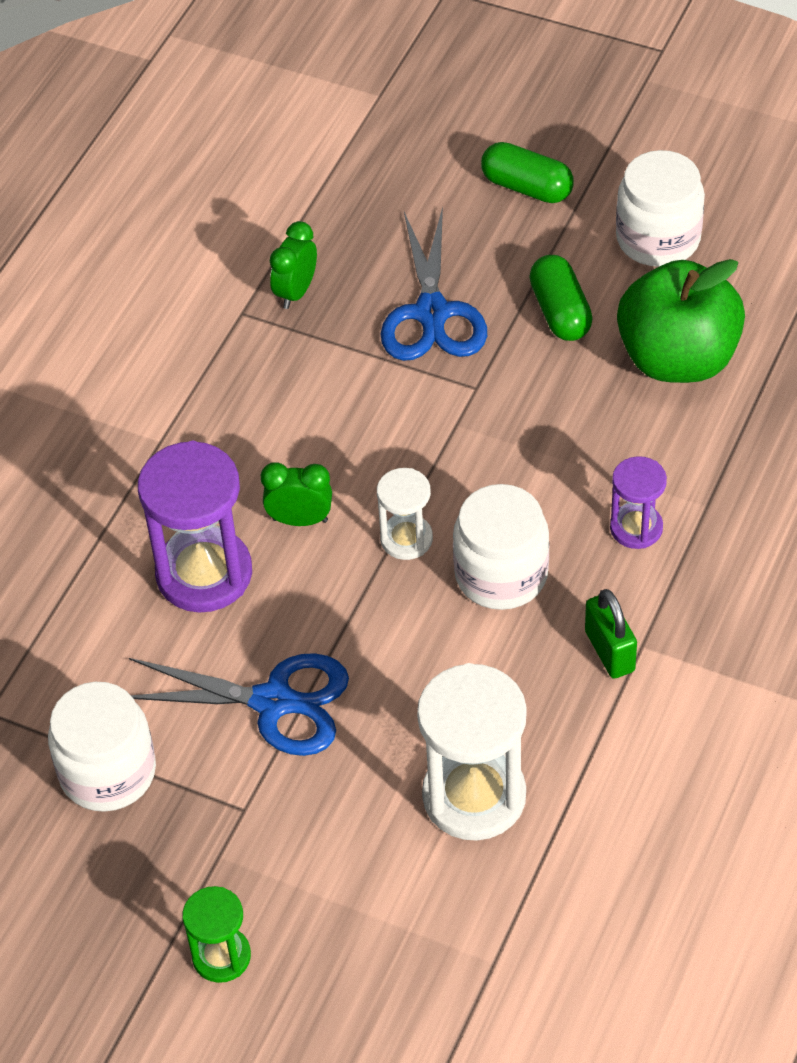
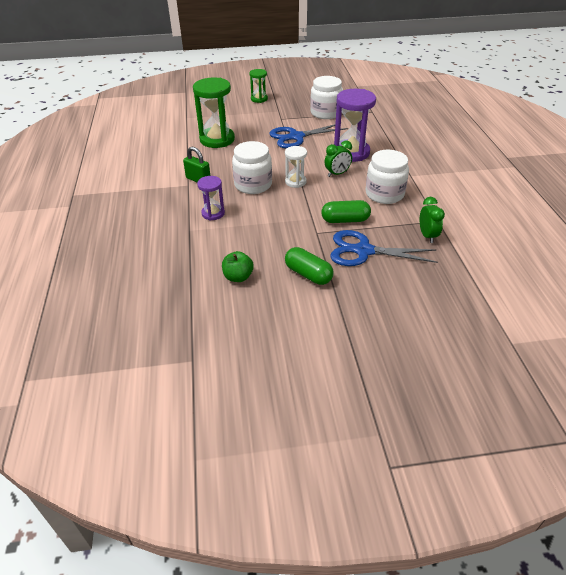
camera: 145 degrees right, 10 degrees down
(432, 314) = (363, 251): blue scissors -> blue scissors turned 45 degrees counterclockwise
(474, 796) = (217, 139): white hourglass -> green hourglass
(527, 187) = (380, 326): green capsule -> green capsule (345, 220)
(658, 238) = (289, 329): white jar -> white jar (384, 194)
(677, 359) = (238, 277): green apple -> green apple, size x0.47

